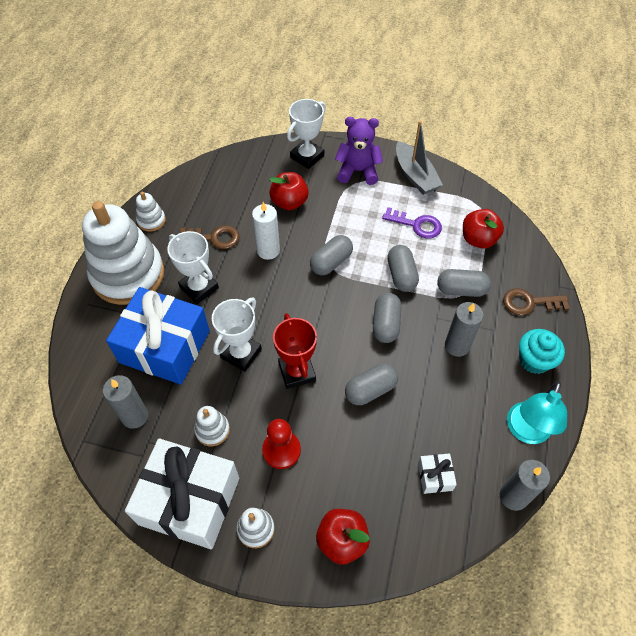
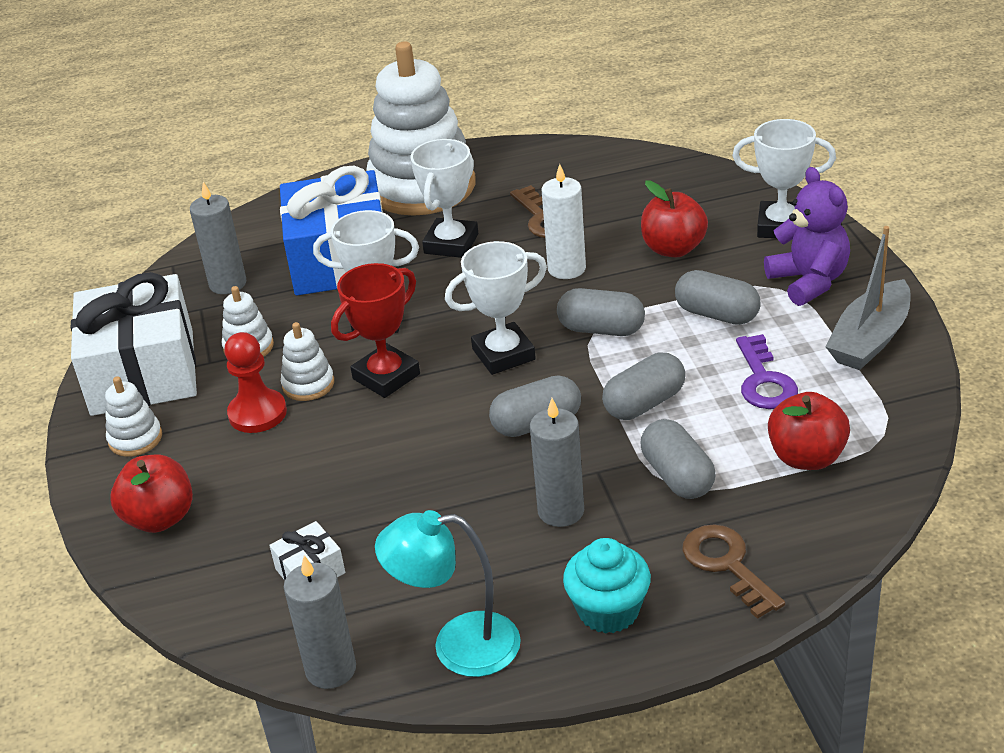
camera: 65 degrees right, 20 degrees down
(151, 220) = (522, 163): white stacking toy -> white stacking toy (308, 384)
(319, 311) = (503, 354): none -> white trophy
(370, 390) = (409, 453): grey capsule -> grey capsule (717, 314)

